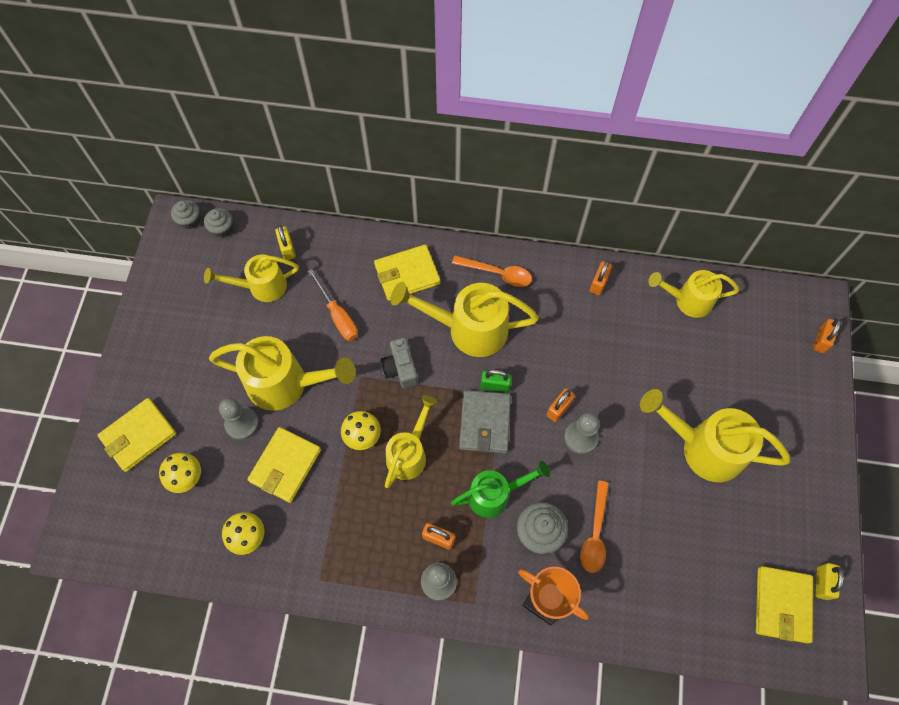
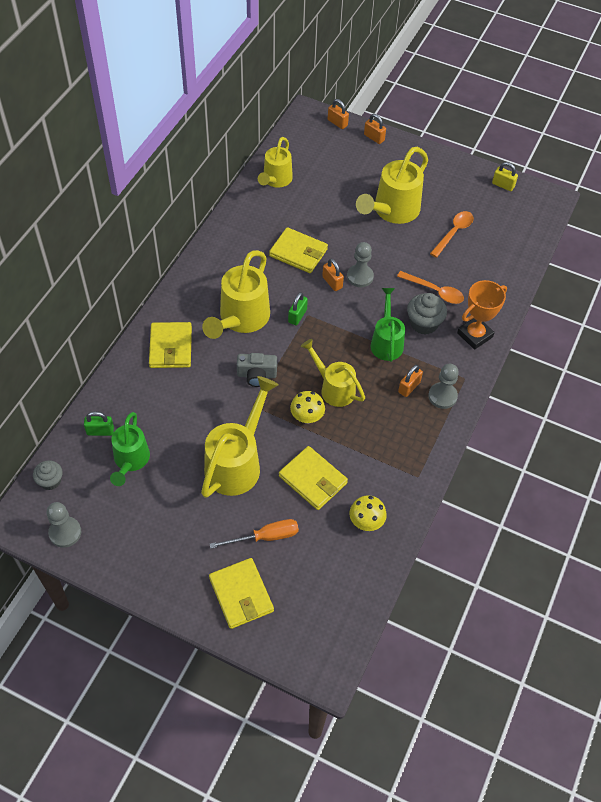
camera: 75 degrees left, 10 degrees down
(186, 477) = (296, 560): yellow mushroom -> none
(190, 220) = (26, 508): grey cupcake -> none
(242, 423) = (261, 505): grey pawn -> grey pawn (65, 532)
(262, 286) = (130, 460): yellow watering can -> green watering can
(287, 249) = (100, 431): yellow padlock -> green padlock
(338, 316) = (187, 408): orange screwdriver -> orange screwdriver (265, 537)
(485, 423) = (326, 331): grey wallet -> none
(497, 273) = (199, 286): orange spoon -> orange spoon (454, 232)
(598, 283) = (238, 226): orange padlock -> orange padlock (374, 138)
(782, 605) = (511, 209): yellow wallet -> yellow wallet (298, 252)

